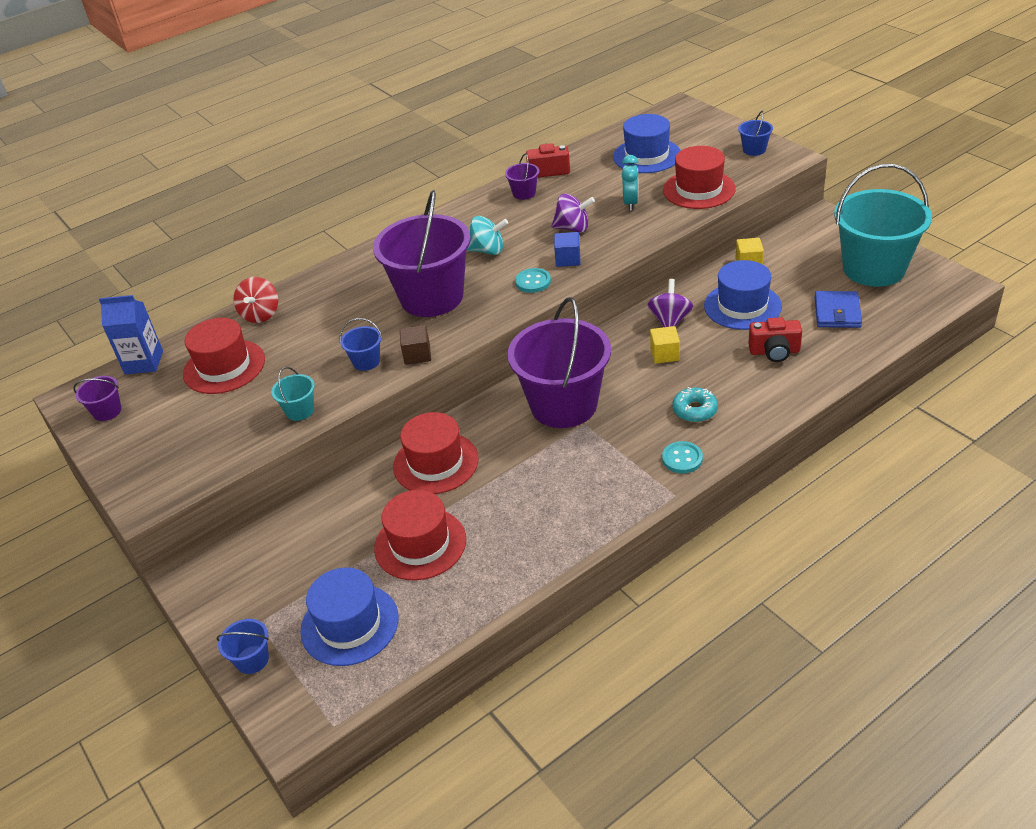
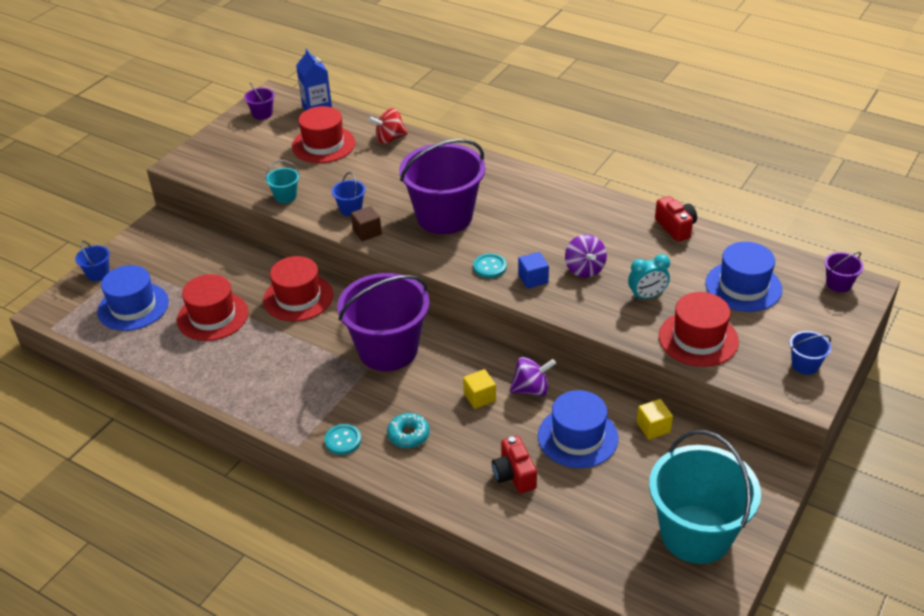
camera: 65 degrees right, 0 degrees up
(488, 250) = (525, 228): turquoise spinning top -> none
(524, 193) = (628, 223): purple bucket -> purple bucket (838, 284)
(837, 312) = (599, 514): blue wallet -> none

